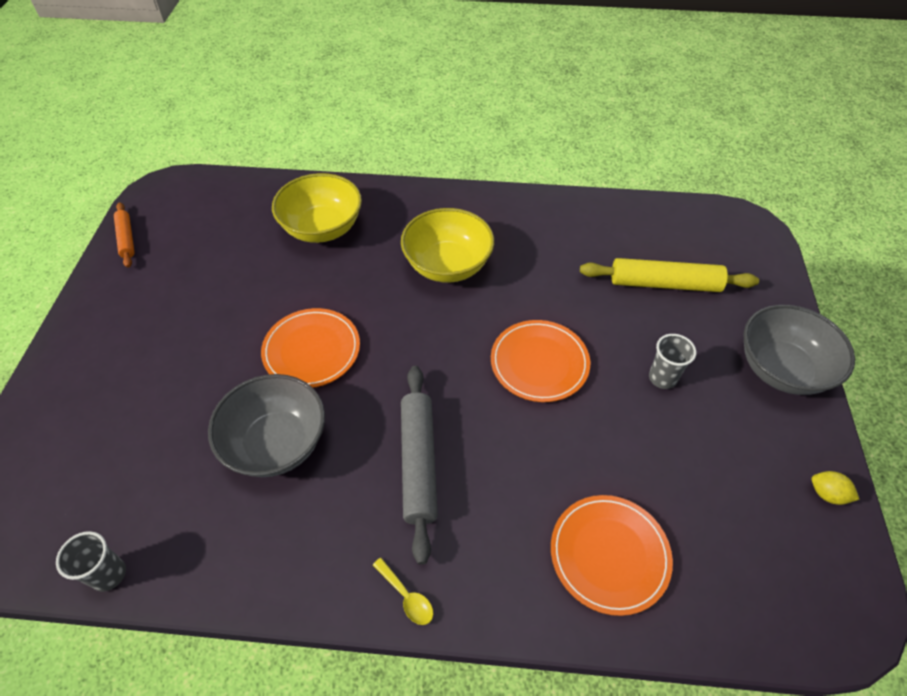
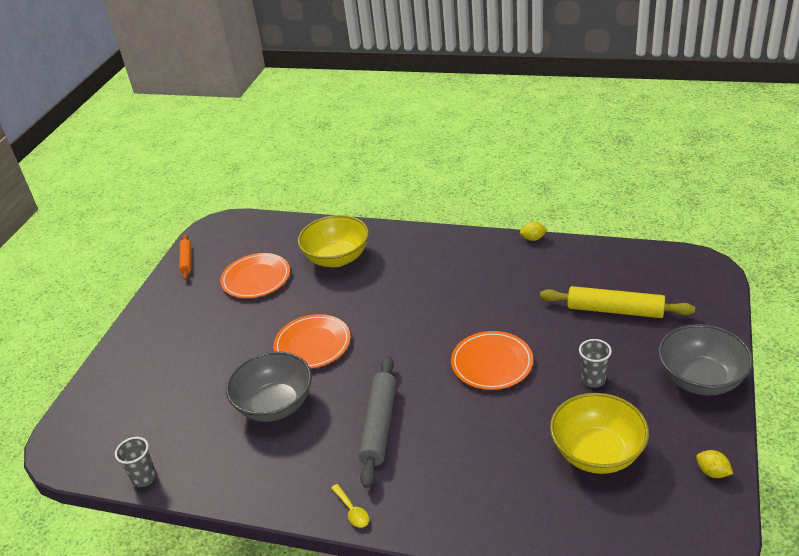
camera: 15 degrees right, 15 degrees down
(447, 265) = (432, 289): yellow bowl -> yellow bowl (597, 453)
(551, 195) = (533, 238): none -> yellow lemon
(609, 554) = (515, 498): orange plate -> orange plate (256, 278)

